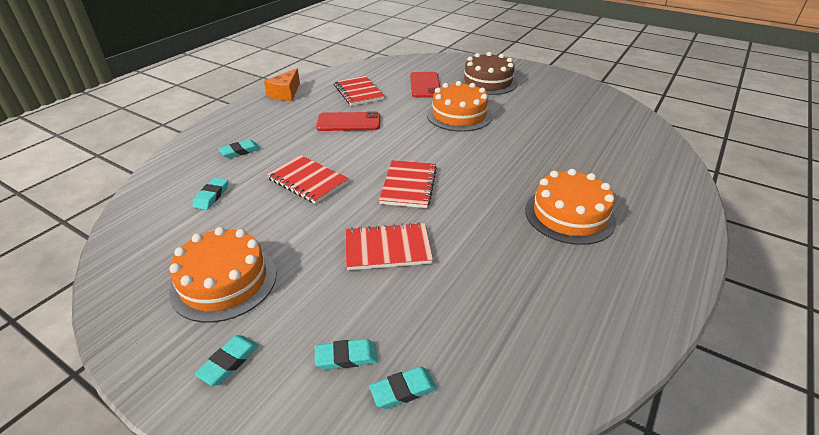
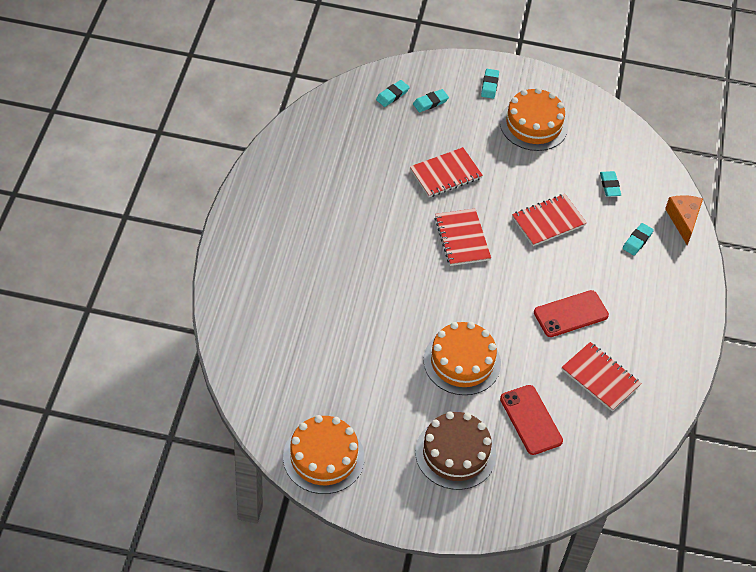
camera: 155 degrees right, 15 degrees up
(285, 93) = (681, 350): orange cheese -> orange cheese (683, 220)
(308, 181) = (548, 221): red notebook -> red notebook turned 45 degrees counterclockwise
(569, 215) = (321, 240): orange cake -> orange cake (323, 457)

